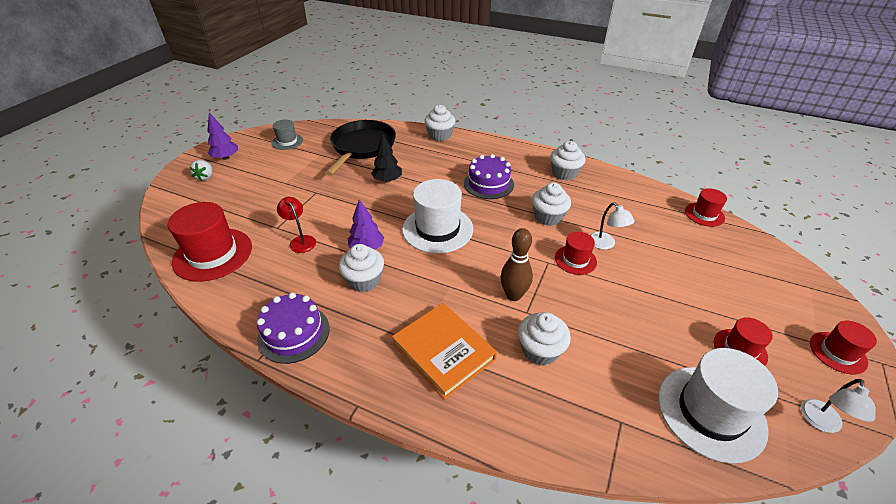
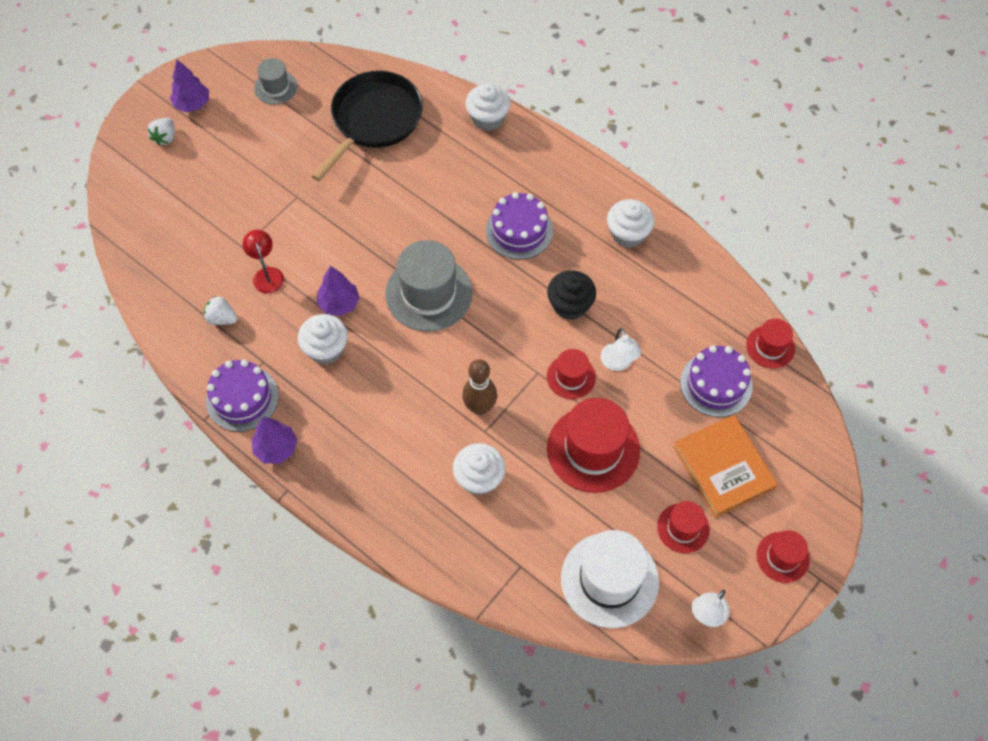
camera: 15 degrees right, 20 degrees up
(213, 254) = (168, 272): red hat -> red hat (593, 449)
(265, 276) = (222, 318): none -> white strawberry
(336, 369) = (276, 448): none -> purple tree
(387, 180) = (391, 195): black tree -> none
(437, 229) = (428, 293): white hat -> grey hat
(443, 351) = (383, 455): orange book -> orange book (723, 468)
(548, 217) = (570, 305): white cupcake -> black cupcake
(685, 243) = (716, 384): none -> purple cake

